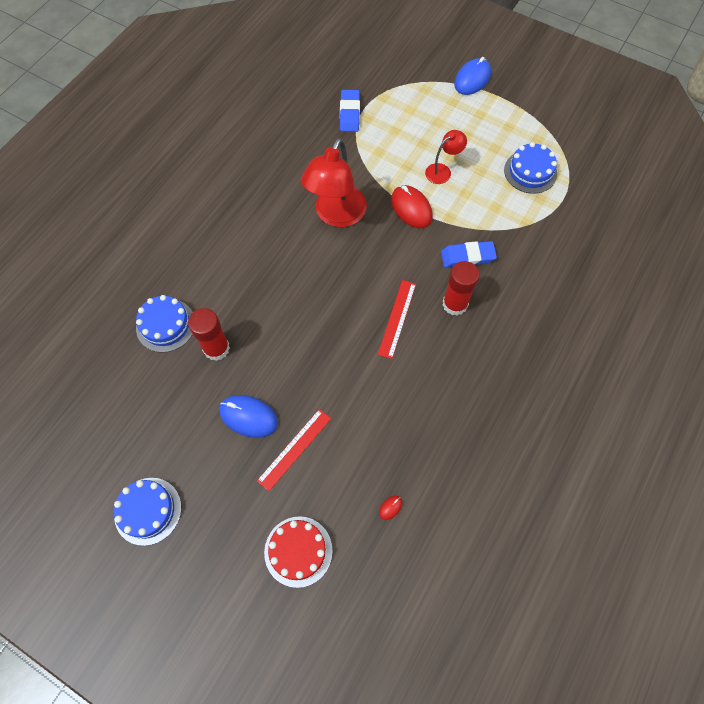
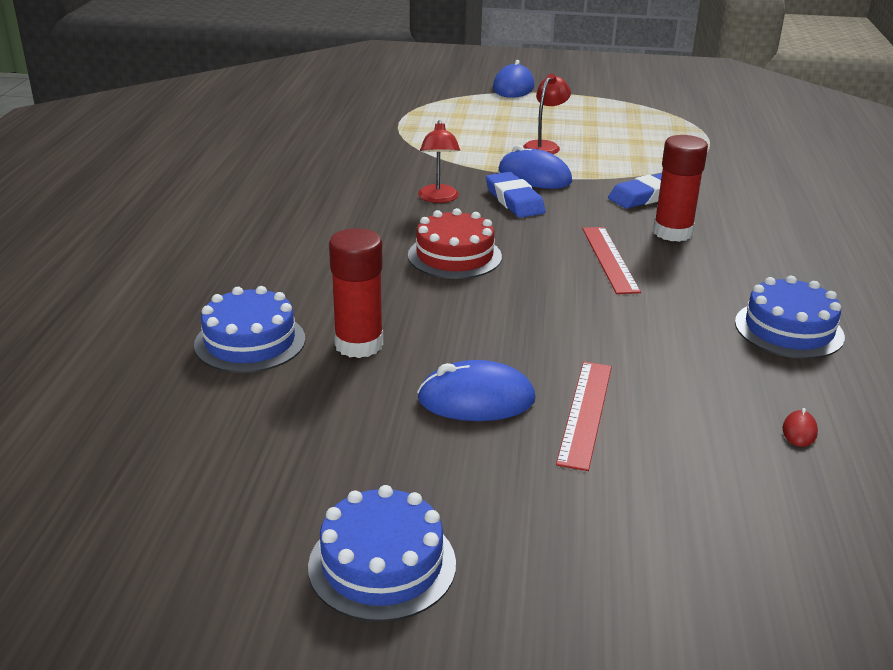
camera: 25 degrees left, 35 degrees down
(298, 551) = (709, 527): red cake -> red cake (454, 256)
(336, 215) = (438, 198): red lamp -> red lamp, size x0.52
(349, 113) = (383, 128): blue eraser -> blue eraser (514, 200)
(411, 208) = (534, 176): red mouse -> blue mouse
(530, 172) = (650, 130): blue cake -> blue cake (788, 329)

